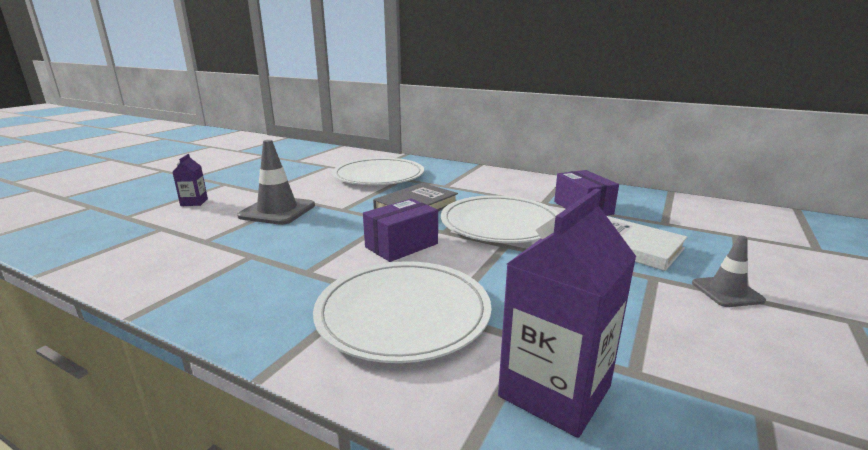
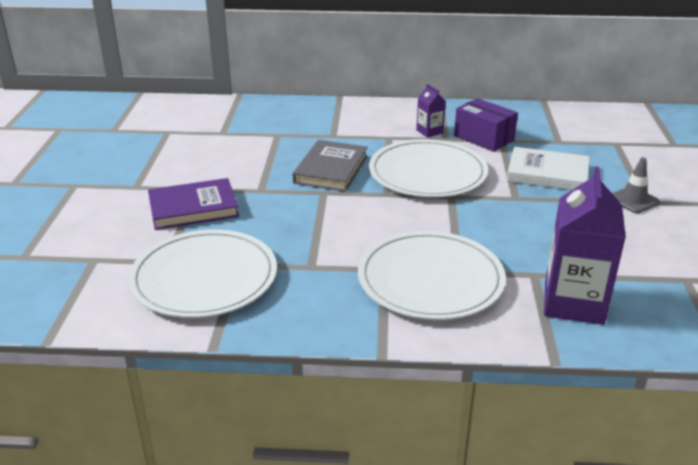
camera: 25 degrees left, 10 degrees up
(194, 202) = (77, 219): purple carton -> purple carton (429, 131)
(277, 211) = (193, 208): grey traffic cone -> purple book
(378, 175) = (246, 135): white plate -> white plate (204, 278)
(401, 245) = (365, 218): purple box -> none

